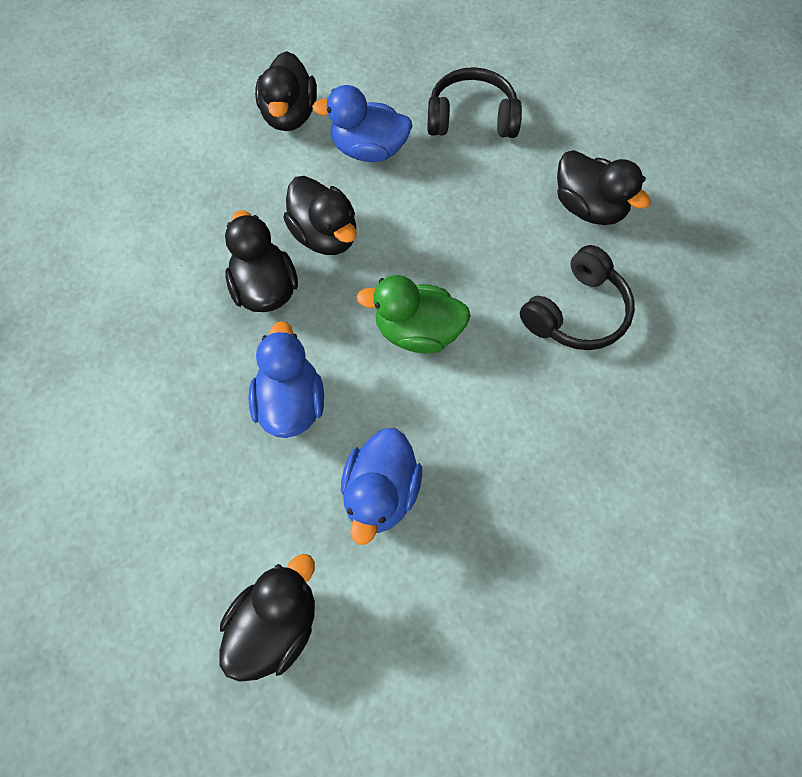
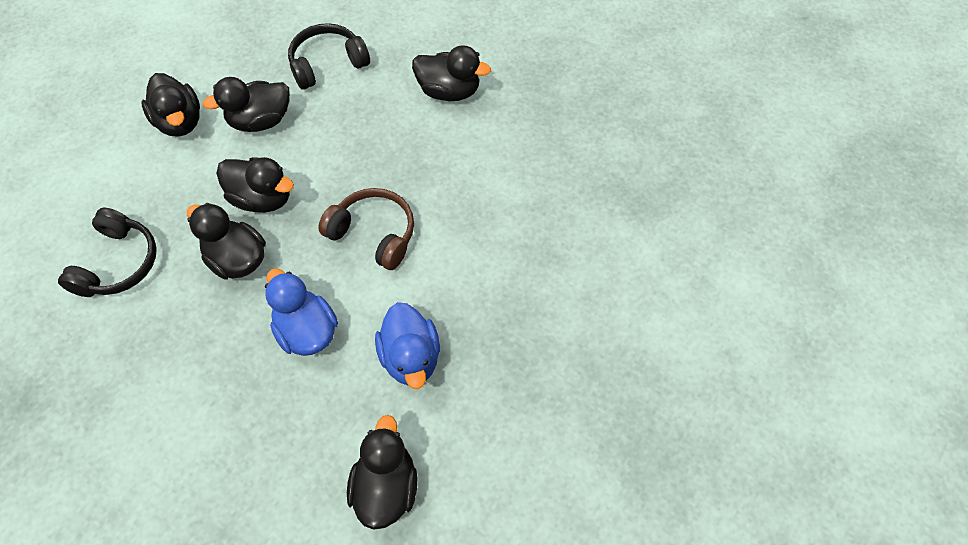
camera: 30 degrees left, 5 degrees down
(368, 150) = (260, 121): blue duck -> black duck
(417, 332) = (374, 234): green duck -> brown headphones
(577, 312) = (480, 167): black headphones -> black headphones (118, 263)

